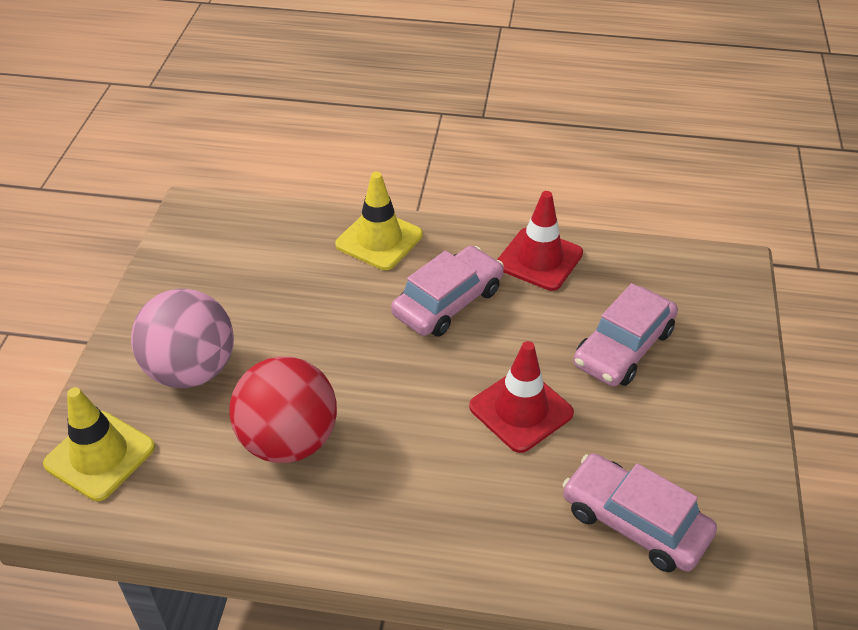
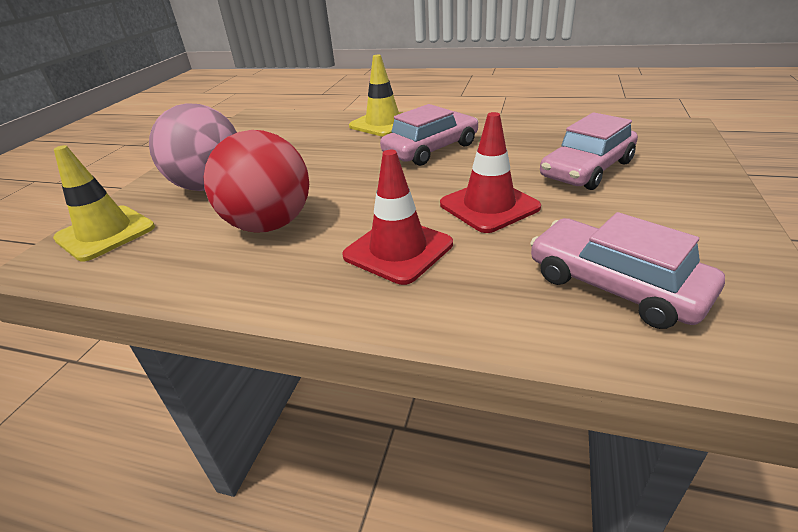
camera: 10 degrees right, 10 degrees down
(539, 259) = (509, 128): red traffic cone -> red traffic cone (398, 250)

